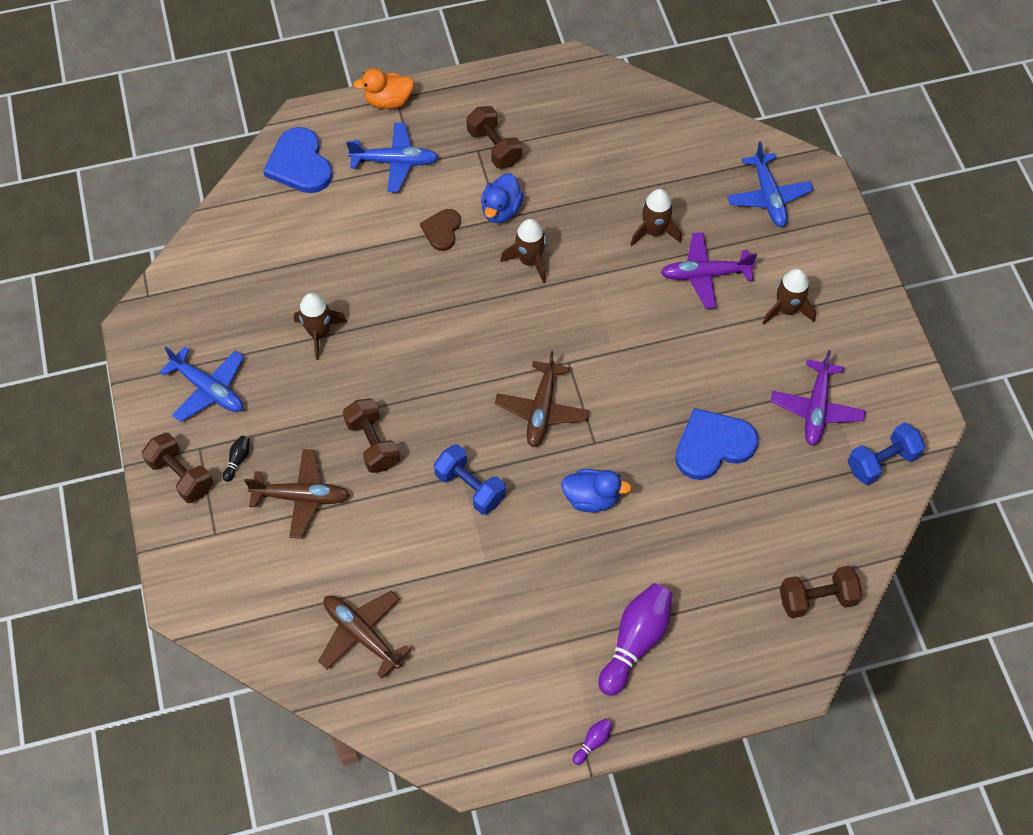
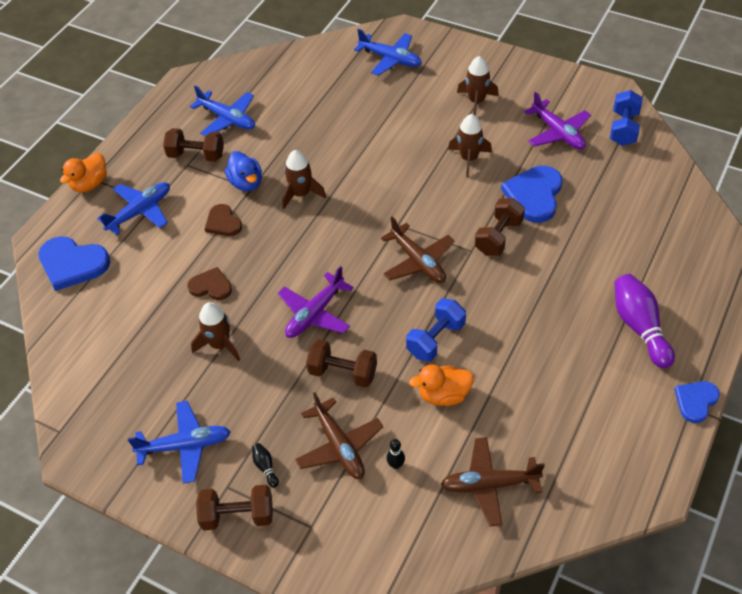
camera: 45 degrees left, 10 degrees down
(302, 497) = (339, 446): brown plane -> brown plane turned 105 degrees clockwise
(320, 551) = (396, 465): none -> black bowling pin
(369, 278) = (211, 286): none -> brown heart
(418, 536) = (443, 395): none -> orange duck
(470, 487) = (436, 339): blue dumbbell -> blue dumbbell turned 45 degrees counterclockwise
(559, 134) = (227, 119): none -> blue plane
(591, 498) = (511, 279): blue duck -> none
(593, 742) = (696, 401): purple bowling pin -> blue heart
(654, 232) = (352, 122): brown rocket -> brown rocket (469, 159)
(704, 275) = (410, 120): purple plane -> purple plane (315, 314)
(816, 599) = (689, 218): brown dumbbell -> brown dumbbell (498, 237)

